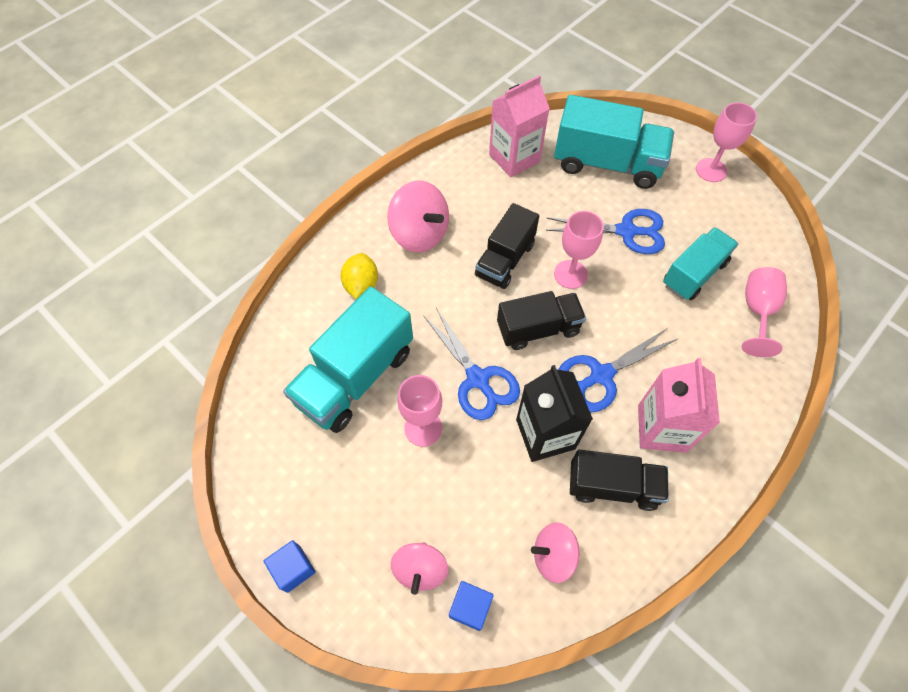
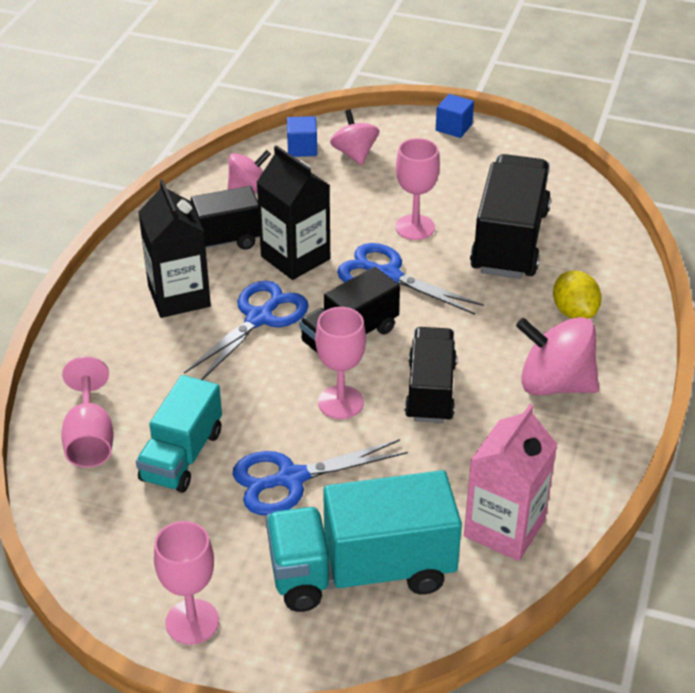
camera: 155 degrees right, 20 degrees down
(355, 377) = (509, 241): turquoise truck -> black truck
(662, 428) = (179, 296): pink carton -> black carton

